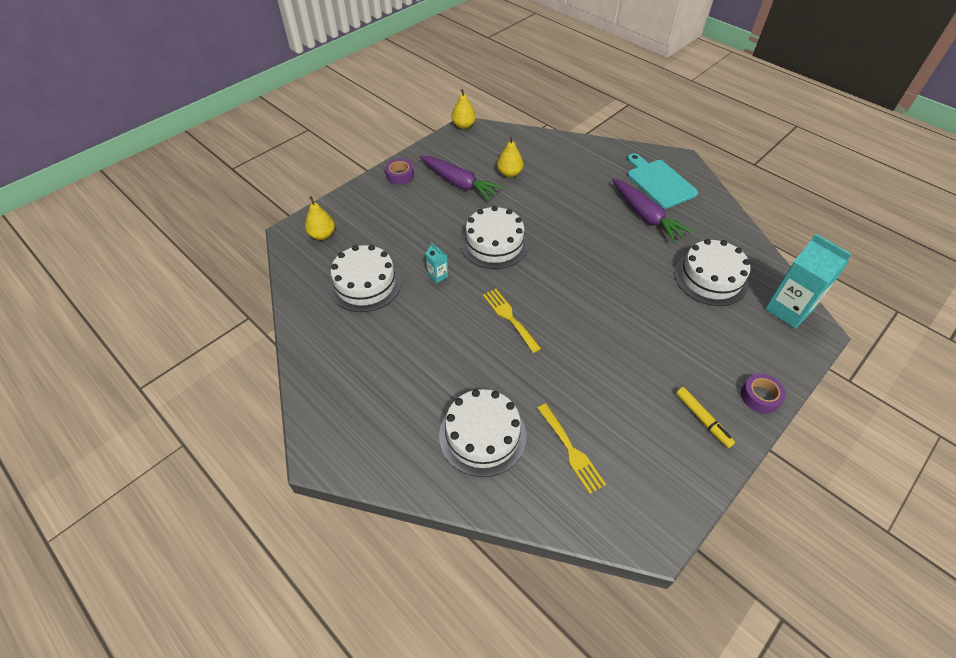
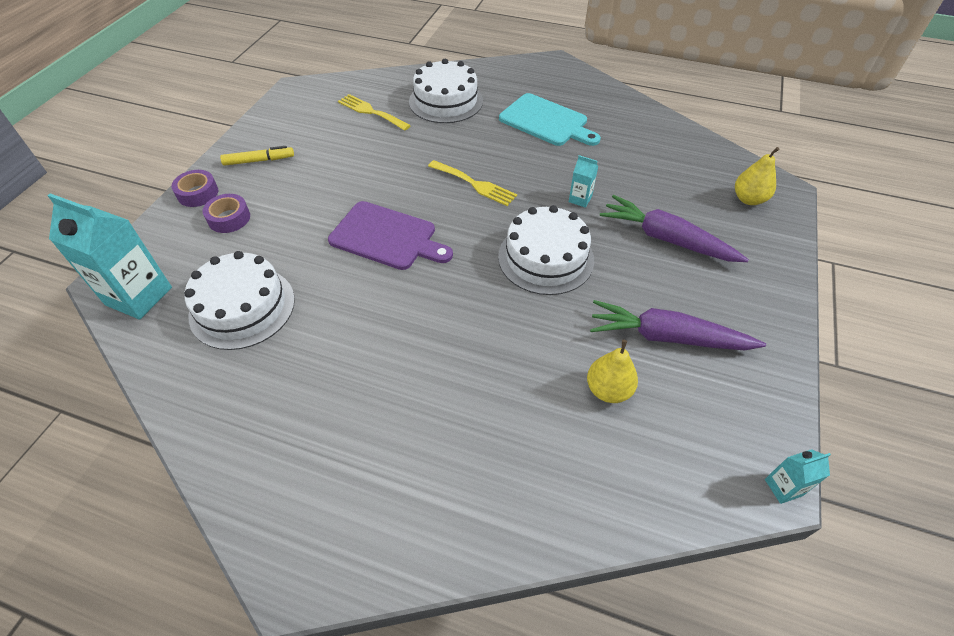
camera: 155 degrees right, 0 degrees up
(365, 284) = (645, 168): white cake -> none
(400, 175) = (762, 317): purple tape -> purple tape (229, 218)
(463, 126) = (783, 487): yellow pear -> turquoise carton
(598, 295) = (386, 237): none -> purple cutting board
(645, 216) = (349, 384): purple carrot -> purple carrot (666, 239)
(659, 182) = (335, 480): turquoise cutting board -> turquoise cutting board (546, 121)
(702, 419) = (258, 161): yellow marker -> yellow marker turned 135 degrees clockwise

